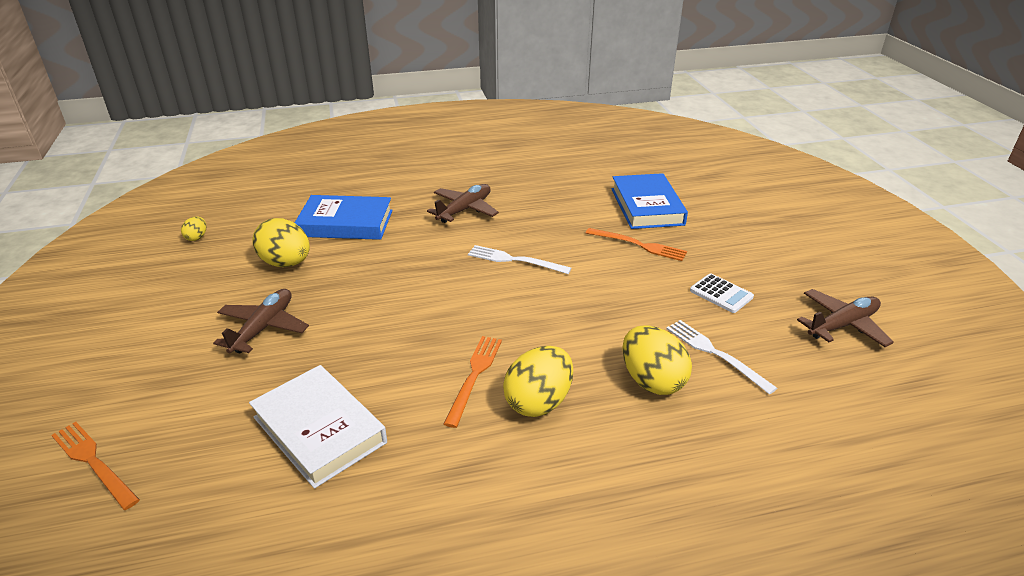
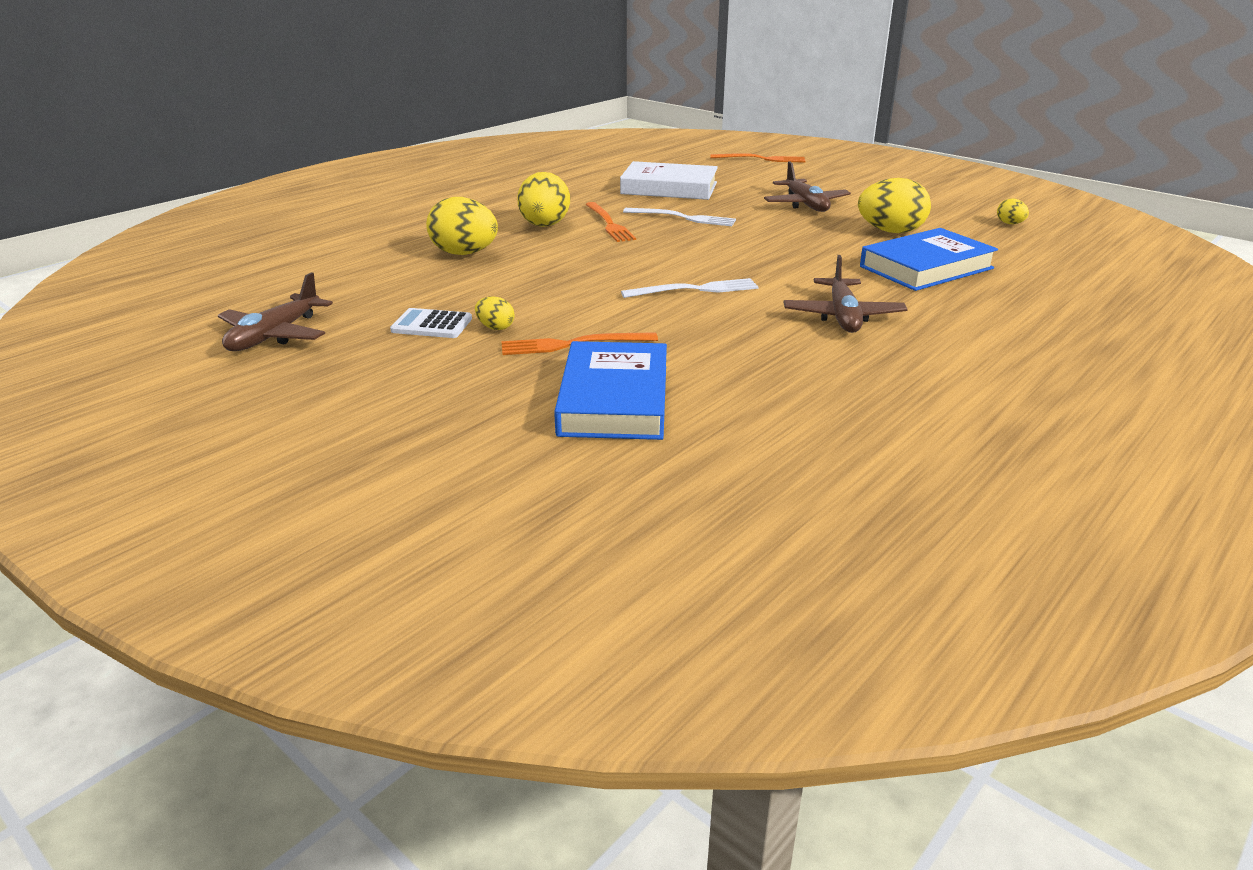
camera: 145 degrees right, 5 degrees down
(647, 206) = (614, 400): blue book -> blue book turned 45 degrees clockwise
(678, 275) = (495, 327): none -> yellow egg
(715, 354) = (415, 281): white fork -> white fork (683, 218)

